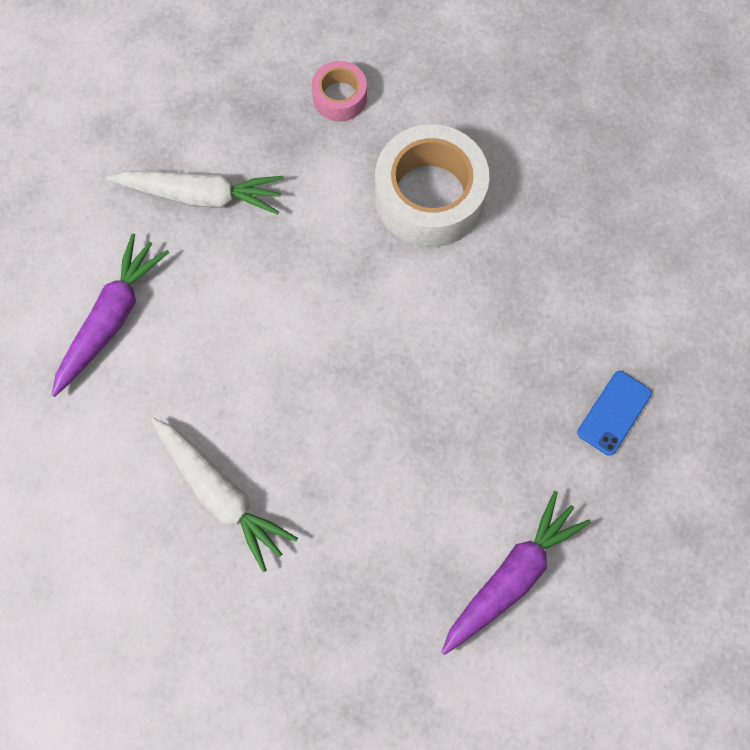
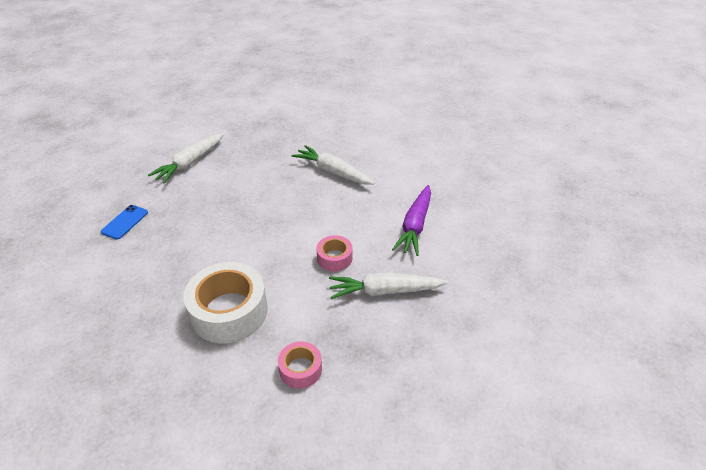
camera: 170 degrees right, 30 degrees down
(262, 270) = (334, 258): none -> pink tape
(511, 576) = (190, 163): purple carrot -> white carrot

